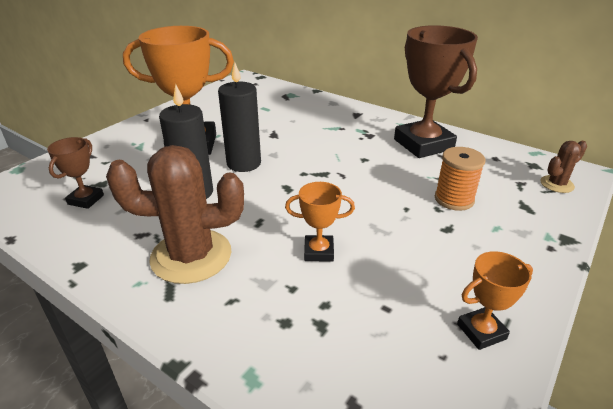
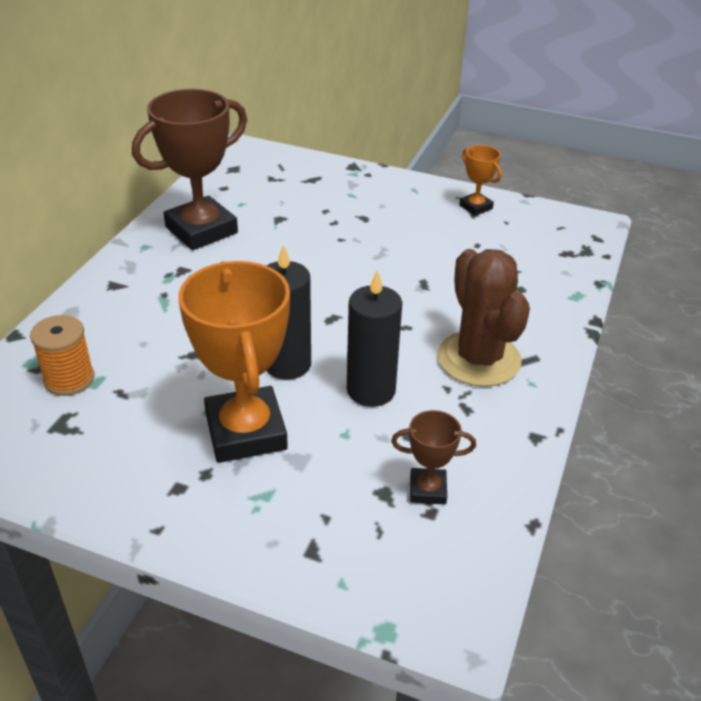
camera: 105 degrees left, 5 degrees up
(319, 252) = (431, 282): orange trophy -> none
(454, 199) = (315, 213): orange spool -> orange spool (69, 379)
(557, 184) = (268, 161): brown cactus -> none

